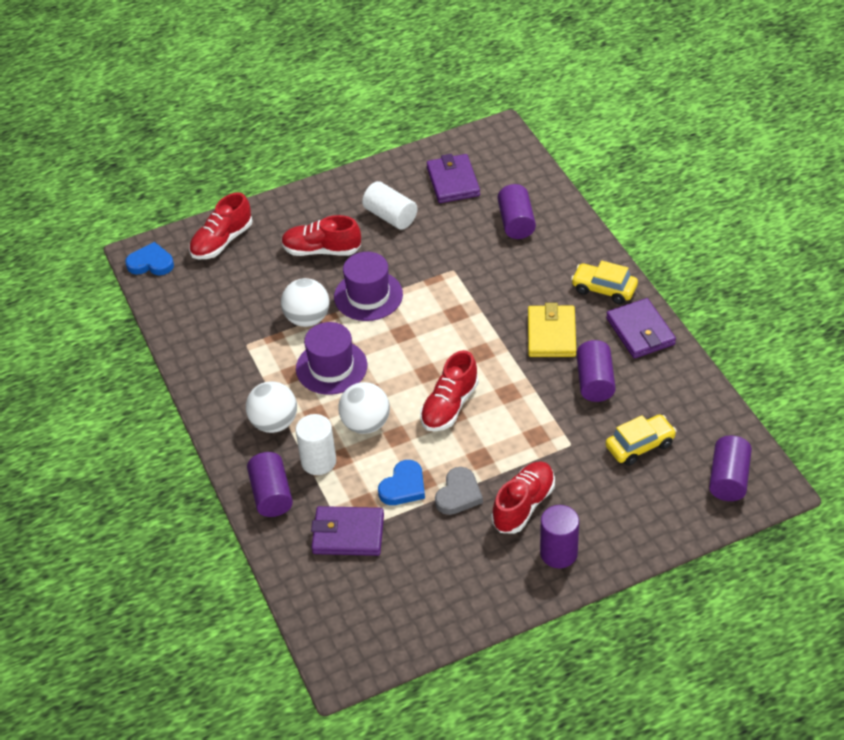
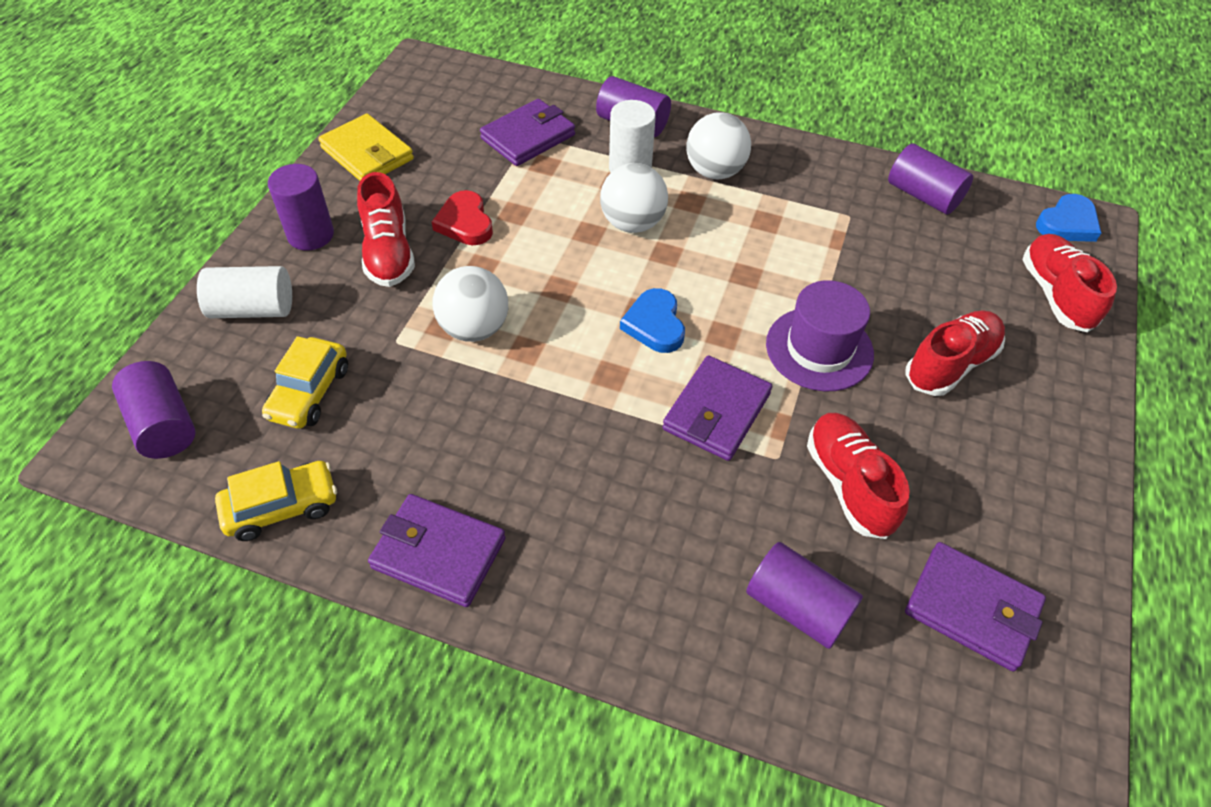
camera: 130 degrees right, 5 degrees up
(307, 319) = (837, 279): white ball -> white ball (474, 328)
(331, 367) = (740, 250): purple hat -> none
(390, 216) = (955, 475): white cylinder -> white cylinder (253, 309)
(403, 486) = (526, 197): blue heart -> blue heart (654, 324)
(449, 406) = (572, 293): red shoe -> red shoe (849, 484)
(453, 303) = (717, 411): none -> purple wallet
(458, 494) = (465, 222): grey heart -> red heart
(551, 334) = (553, 459): yellow wallet -> yellow wallet (367, 153)
(595, 382) = (435, 434): purple cylinder -> purple cylinder (923, 196)
(604, 289) = (553, 586): yellow car -> yellow car (282, 507)

